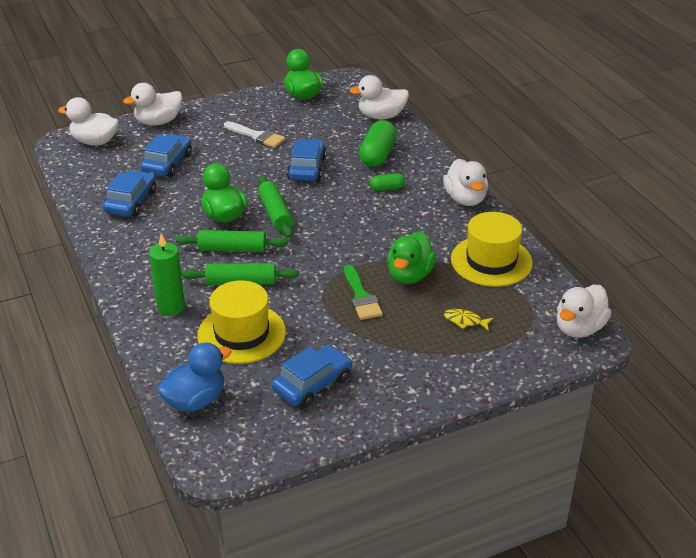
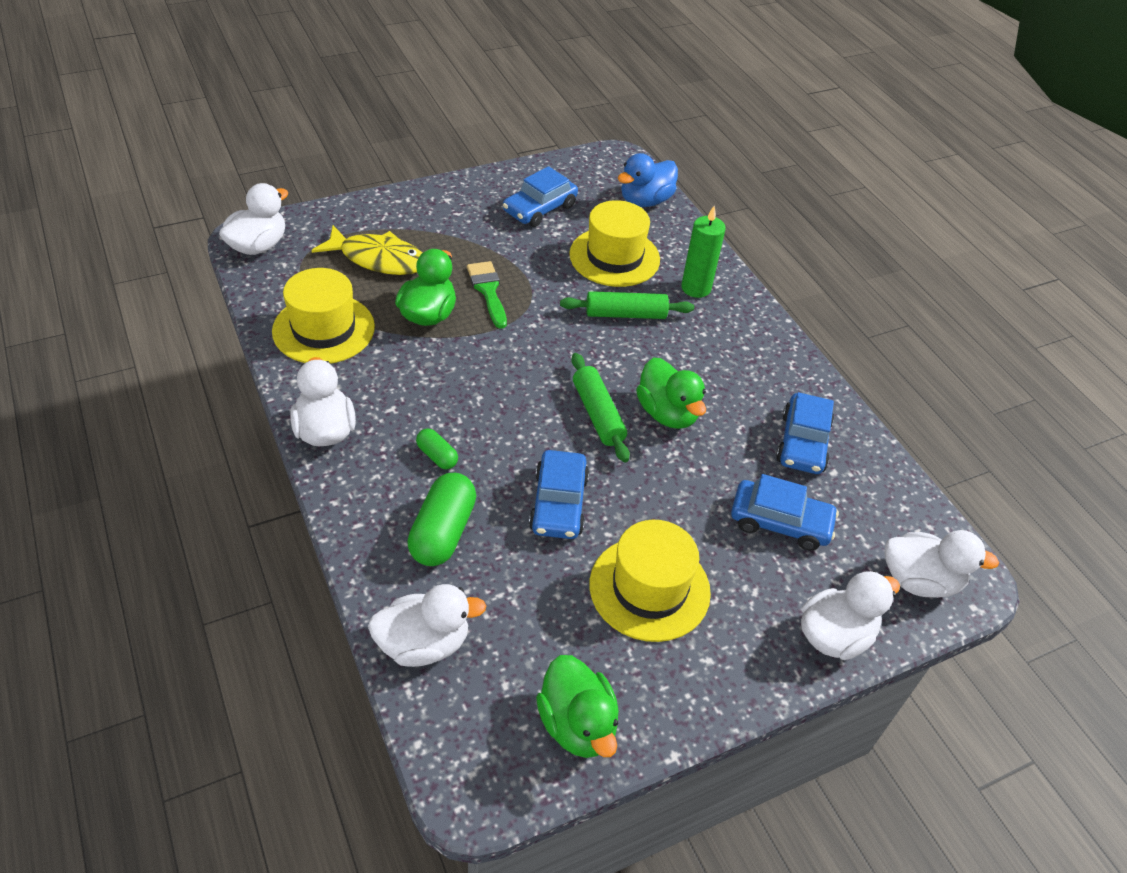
camera: 175 degrees right, 10 degrees up
(167, 163) = (780, 522): blue car -> blue car turned 90 degrees counterclockwise
(232, 249) = (645, 359): green rolling pin -> none
(257, 136) = (649, 588): white brush -> yellow hat
(387, 188) = (437, 456): green capsule -> green capsule turned 60 degrees clockwise
(465, 321) = (378, 259): yellow fish -> yellow fish, size x2.17

